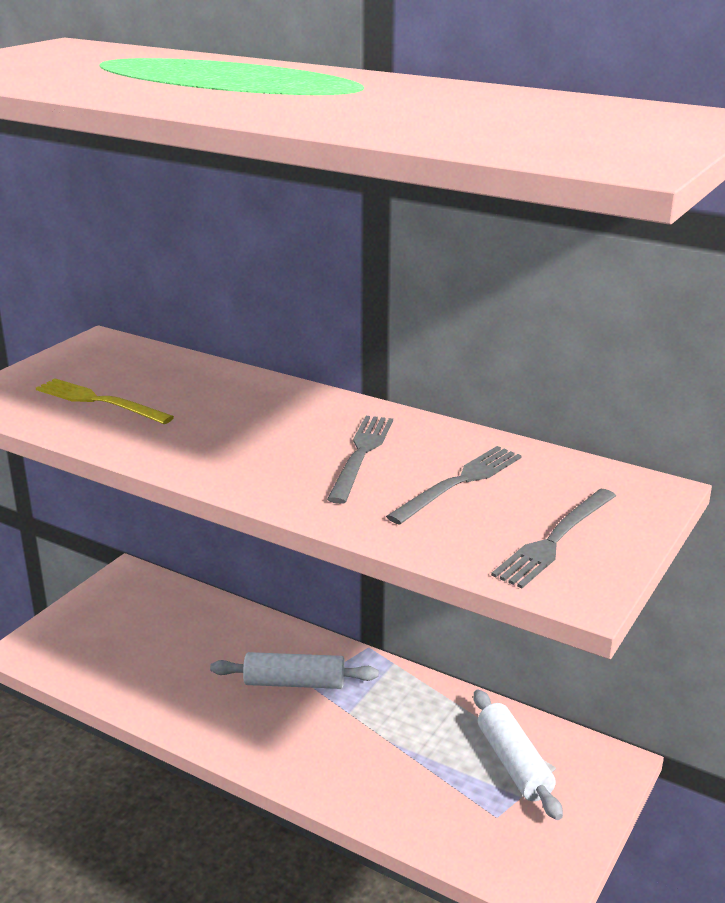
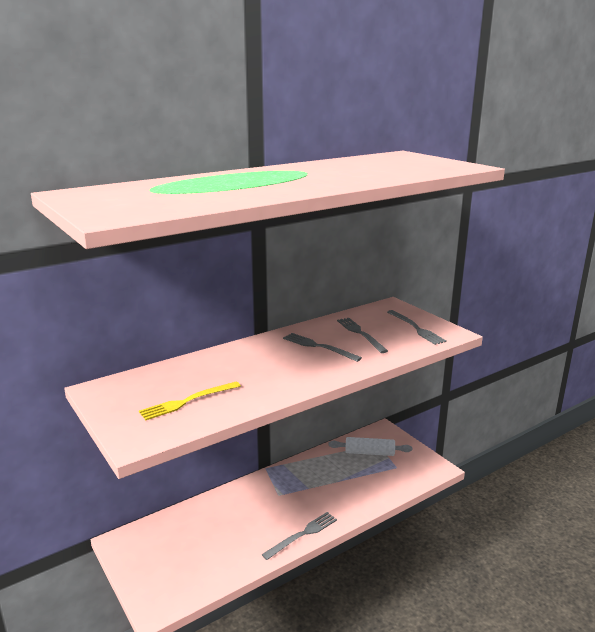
camera: 65 degrees left, 5 degrees down
(226, 740) = (302, 534): none -> grey fork
(294, 683) = (274, 499): white rolling pin -> none

